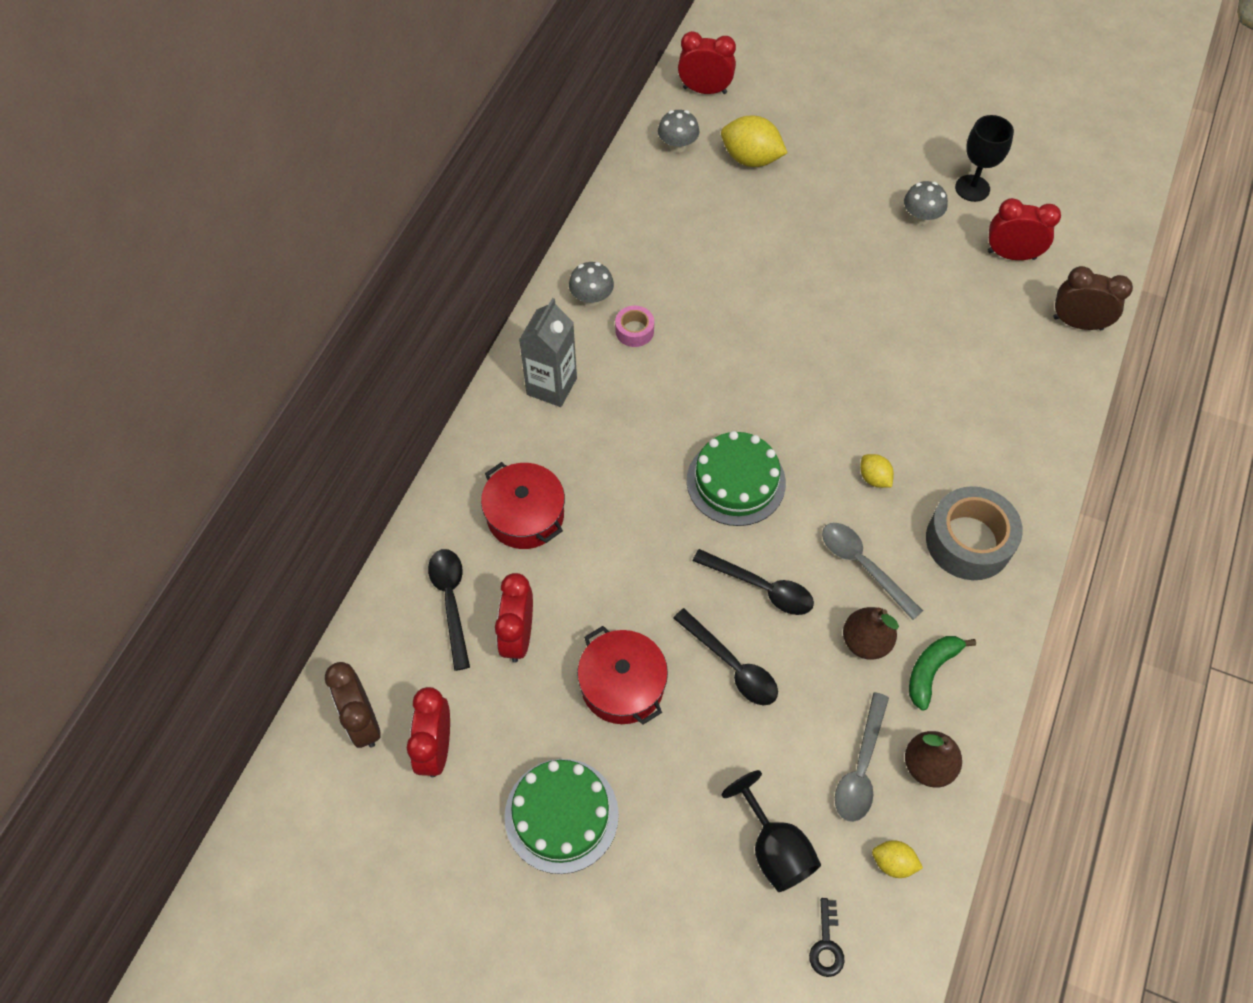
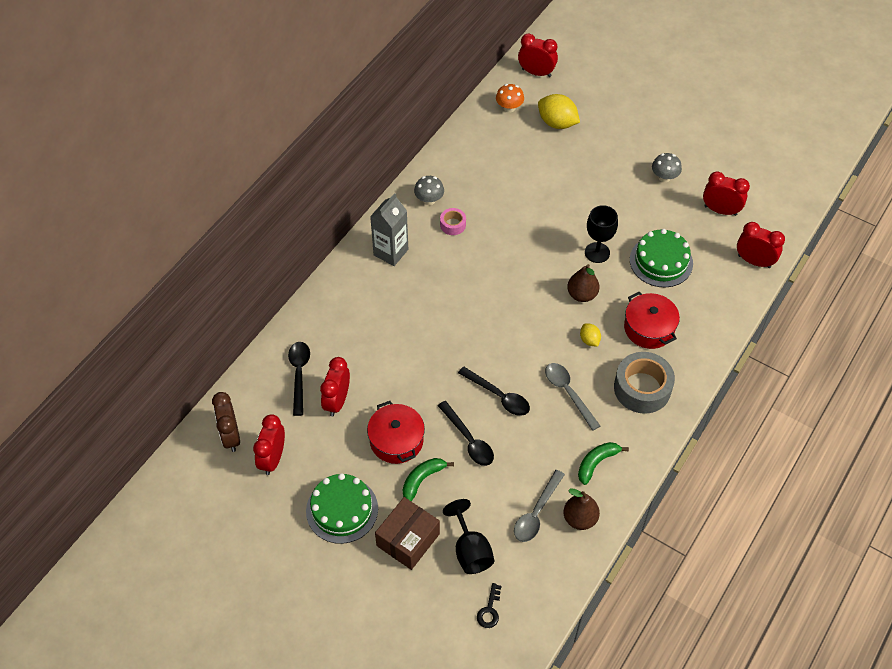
camera: 10 degrees right, 5 degrees down
(525, 515) = (357, 330): red pot -> red pot (649, 328)
(675, 743) = (422, 479): none -> green banana
(675, 847) = (408, 540): none -> brown box
(677, 146) = (509, 108): grey mushroom -> orange mushroom
(736, 481) = (497, 329): green cake -> green cake (661, 261)
(865, 642) = (558, 439): brown pear -> brown pear (582, 295)
(893, 863) = (543, 571): yellow lemon -> none
(972, 188) = (705, 162): black goblet -> black goblet (597, 252)
(1077, 323) = (754, 261): brown clock -> red clock

